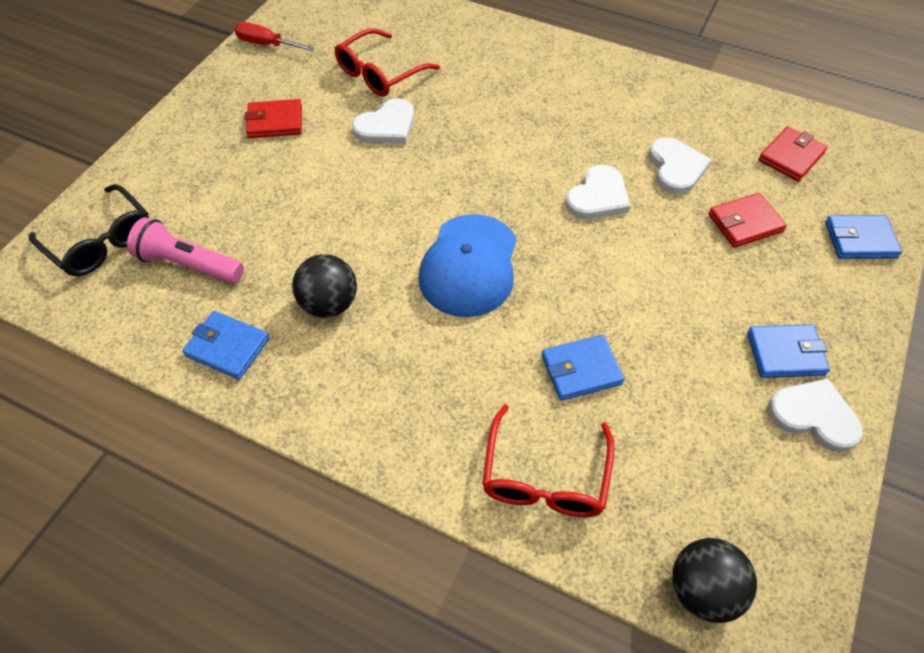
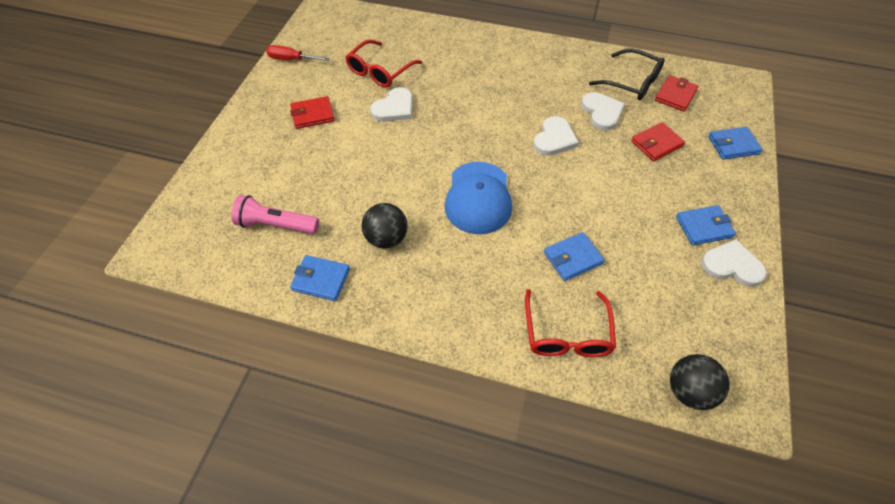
camera: 10 degrees left, 0 degrees up
(100, 241) = (205, 217): black glasses -> black glasses (632, 82)

